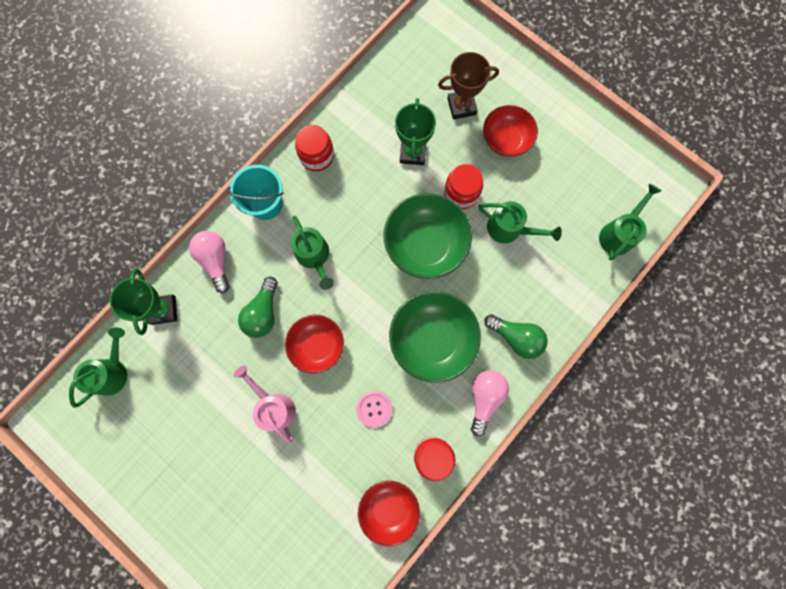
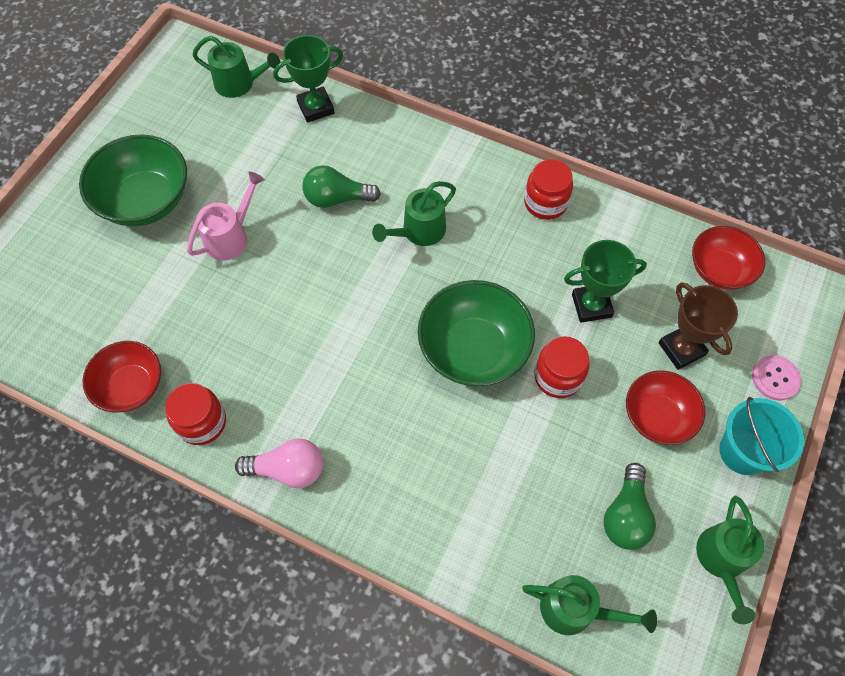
camera: 75 degrees right, 15 degrees down
(215, 260) = (384, 138): pink light bulb -> none
(266, 204) = (467, 167): turquoise bucket -> turquoise bucket (743, 451)
(317, 345) = (312, 262): red bowl -> red bowl (719, 270)
(374, 408) = (248, 341): pink button -> pink button (775, 378)
(432, 339) = (351, 387): green bowl -> green bowl (146, 200)
(510, 229) = (529, 451): green watering can -> green watering can (722, 561)
(516, 337) = (379, 492): green light bulb -> green light bulb (626, 515)

